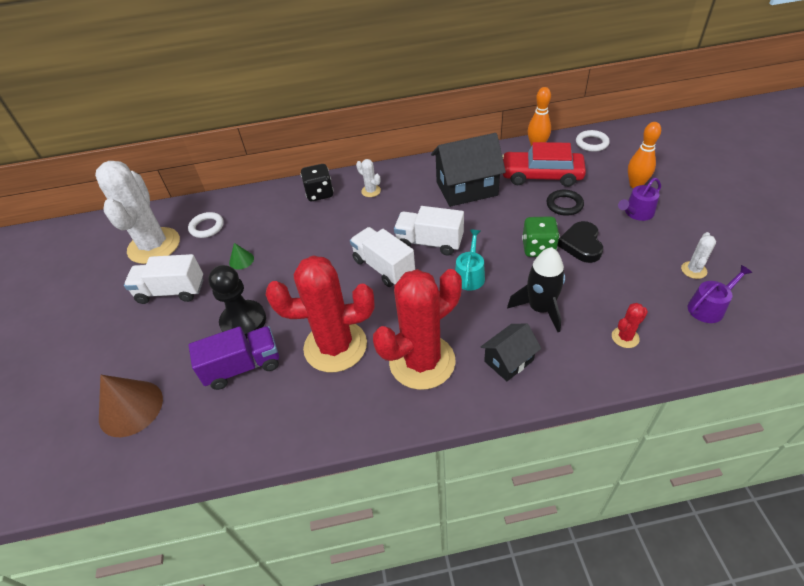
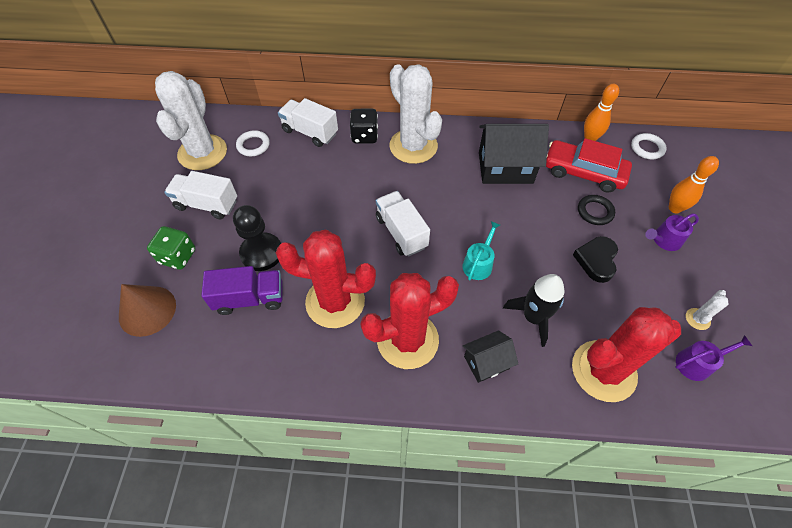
camera: 10 degrees right, 10 degrees up
(241, 260) = (275, 189): green cone -> none
(371, 191) = (413, 146): white cactus -> white cactus, size x2.50
(429, 242) = (451, 218): white truck -> white truck (310, 132)
(538, 248) = (553, 252): green dice -> green dice (178, 256)
(625, 337) = (603, 371): red cactus -> red cactus, size x2.50

